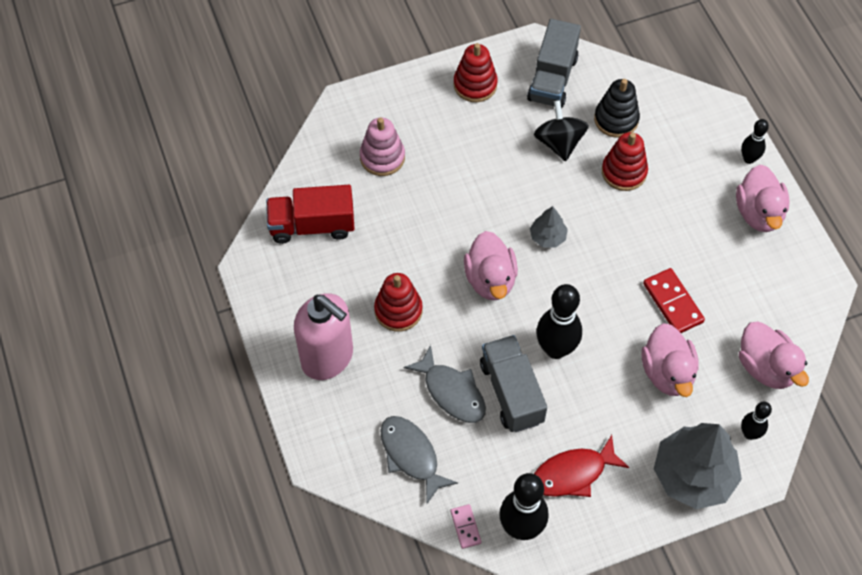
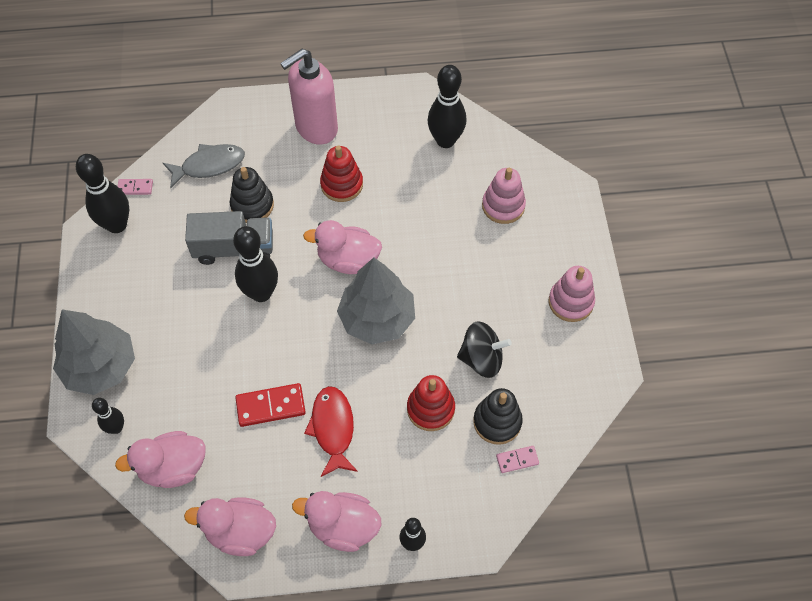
camera: 105 degrees right, 0 degrees up
(312, 225) = (445, 140): red truck -> black bowling pin
(451, 392) = (252, 205): grey fish -> black stacking toy
(475, 85) = (570, 302): red stacking toy -> pink stacking toy
(547, 237) = (377, 318): grey tree -> grey tree, size x2.08
(552, 79) = (563, 375): grey truck -> none
(573, 473) = (144, 274): red fish -> red fish (332, 428)
(645, 99) = (517, 460): none -> pink domino
(667, 372) = (203, 377): pink duck -> pink duck (240, 532)

